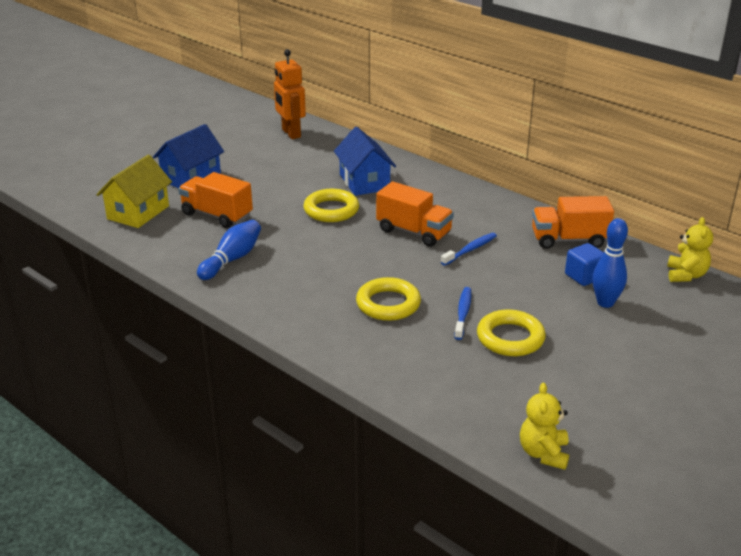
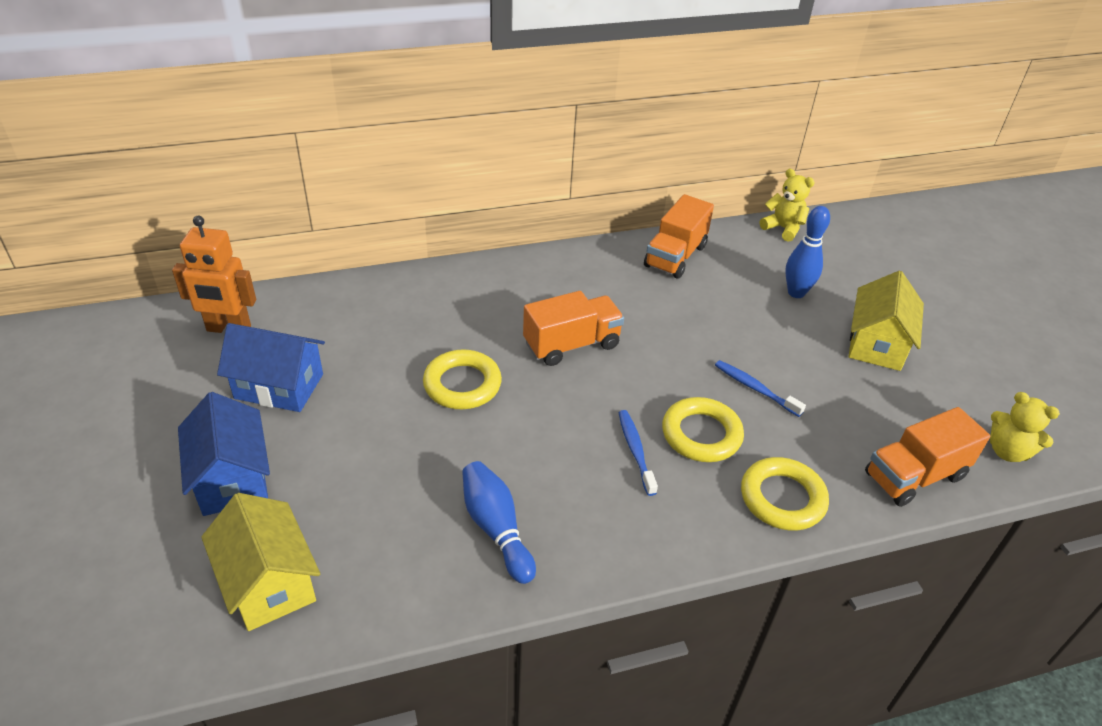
camera: 60 degrees left, 10 degrees up
(217, 215) = (367, 495): orange truck -> orange truck (914, 476)
(364, 182) = (425, 328): blue house -> blue house (279, 386)
(470, 250) = (641, 324): blue toothbrush -> blue toothbrush (635, 451)
(510, 338) = (818, 379): yellow ring -> yellow ring (782, 498)
(584, 276) = (745, 281): blue cube -> none
(594, 357) = (876, 344): none -> yellow house

